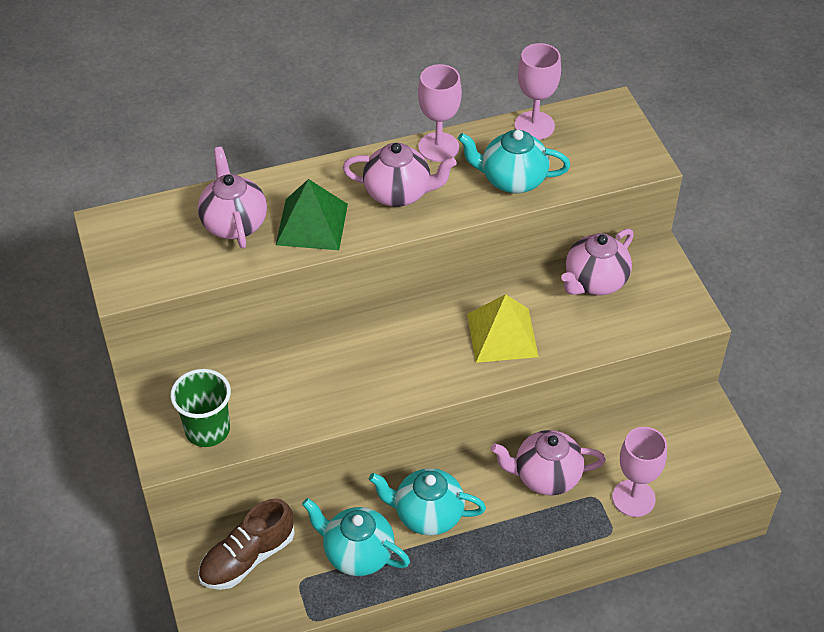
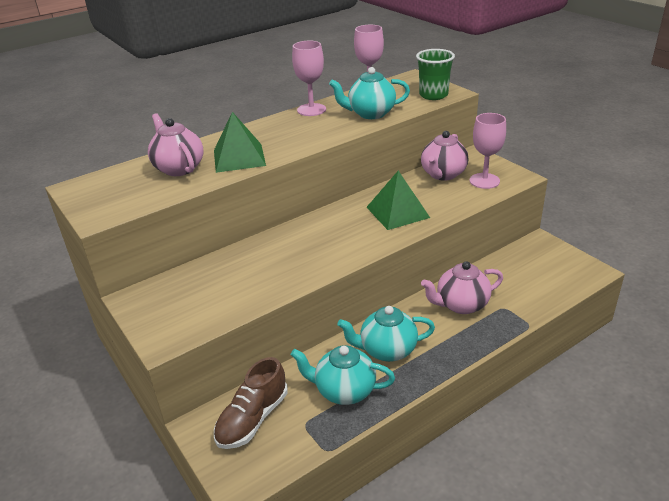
camera: 15 degrees left, 15 degrees down
(207, 430) = (194, 316): green cup -> green cup (433, 95)
(398, 193) = (295, 133): pink teapot -> none
(502, 335) = (397, 212): yellow pyramid -> green pyramid
(633, 498) = (530, 302): pink goblet -> pink goblet (484, 181)

